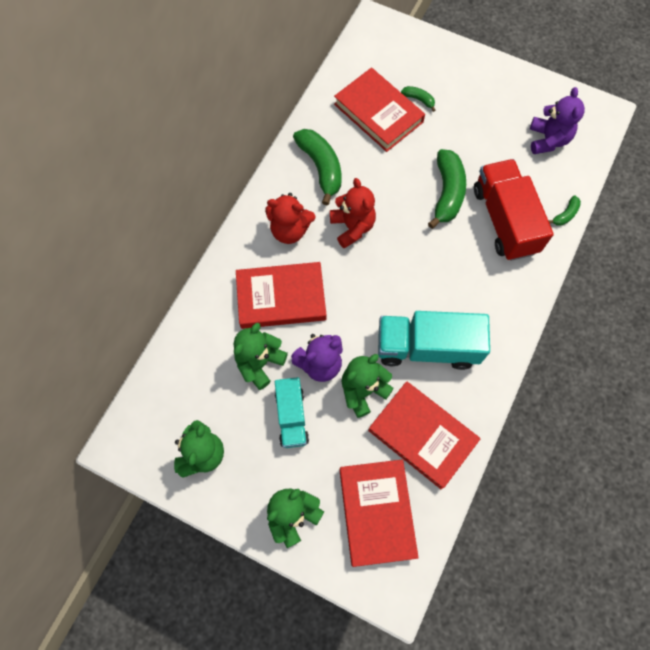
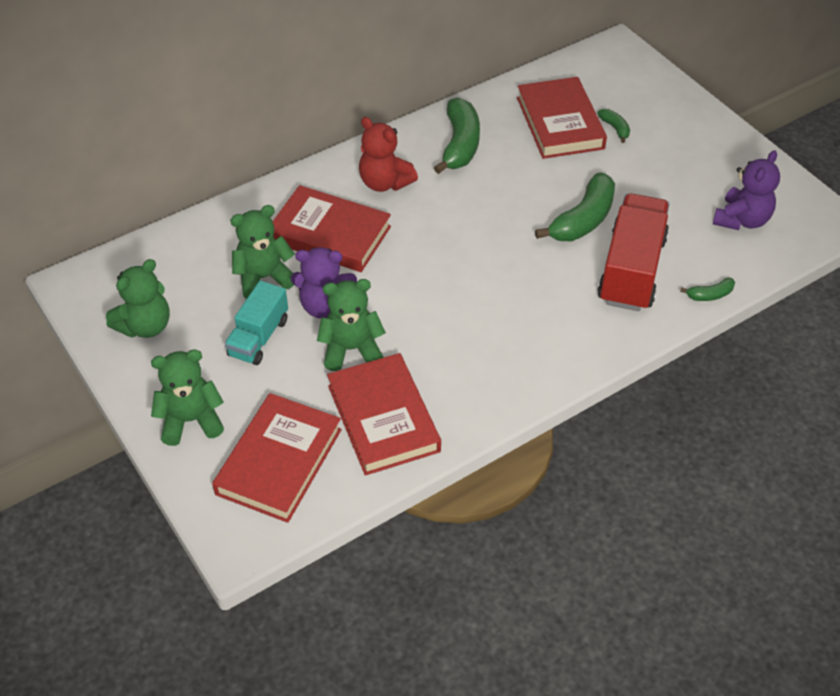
camera: 30 degrees right, 20 degrees down
(352, 227) = (453, 207): red teddy bear -> none
(427, 347) = (451, 343): turquoise truck -> none

